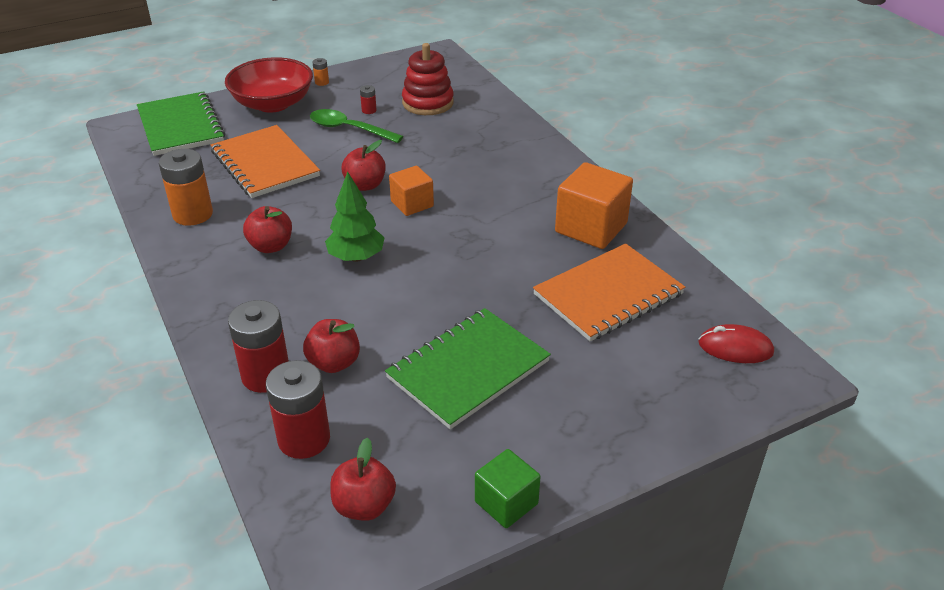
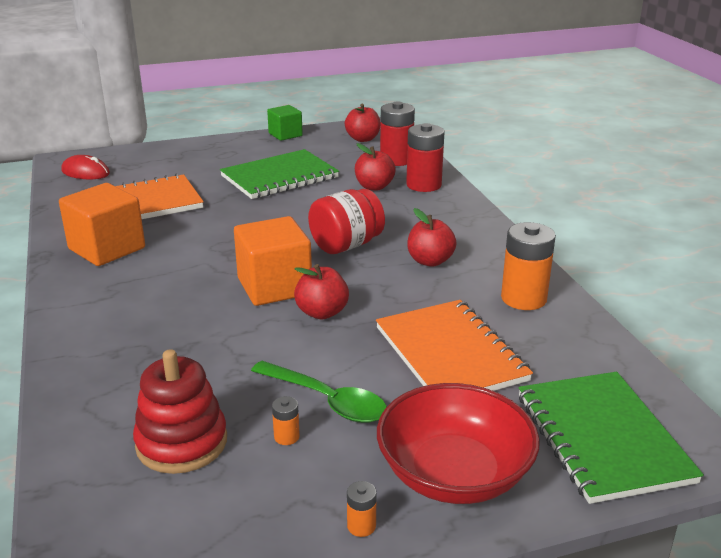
camera: 170 degrees left, 10 degrees down
(356, 257) = (346, 245): green tree -> red jar
(369, 110) = (286, 437): red battery -> orange battery
(412, 204) = (274, 286): orange cube -> orange cube, size x1.64

